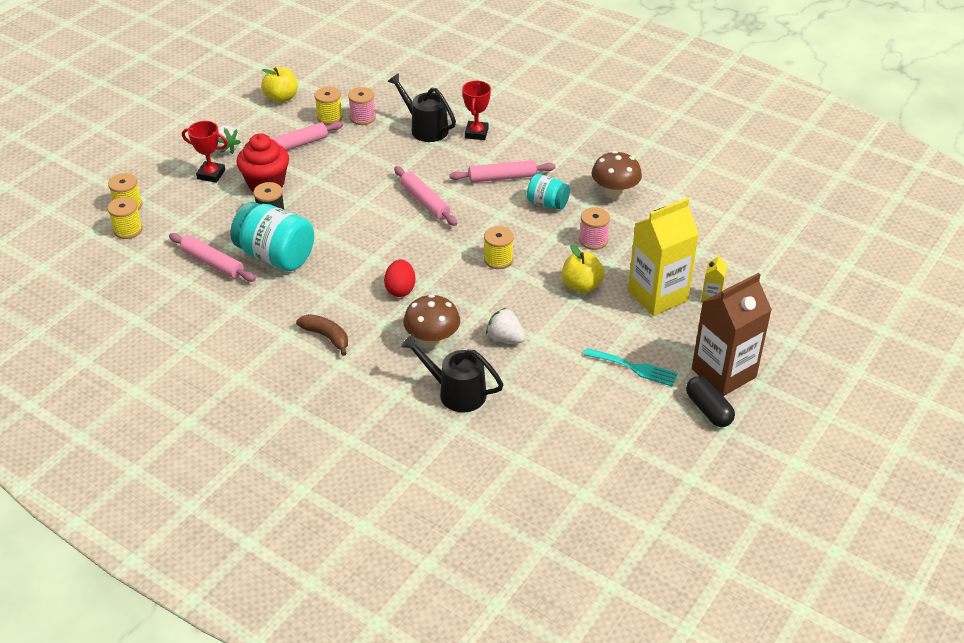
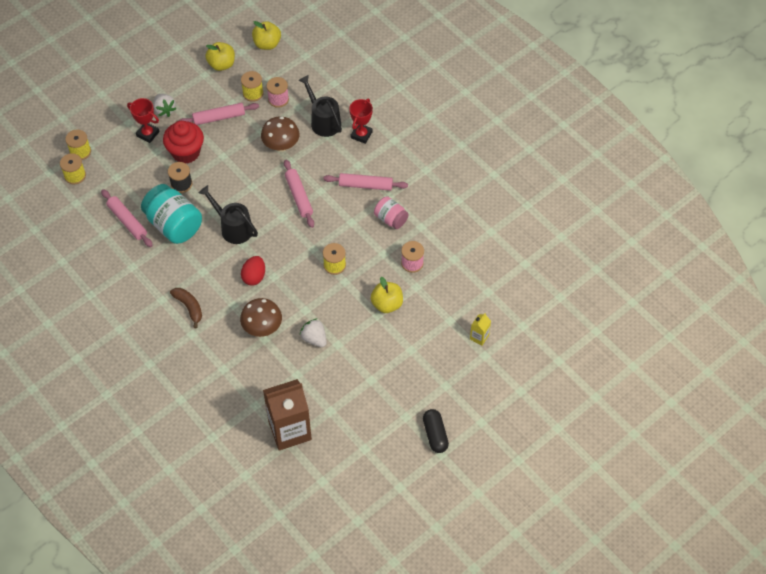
camera: 15 degrees right, 15 degrees up
(329, 72) = (267, 44): none -> yellow apple
(456, 392) = (264, 377): black watering can -> black watering can (233, 228)
(547, 203) = (391, 219): turquoise jar -> pink jar
(614, 193) = (446, 220): brown mushroom -> brown mushroom (281, 145)
(634, 368) = (397, 386): turquoise fork -> none
(657, 296) = (439, 326): yellow carton -> none
(723, 373) = (459, 406): brown carton -> brown carton (290, 430)

